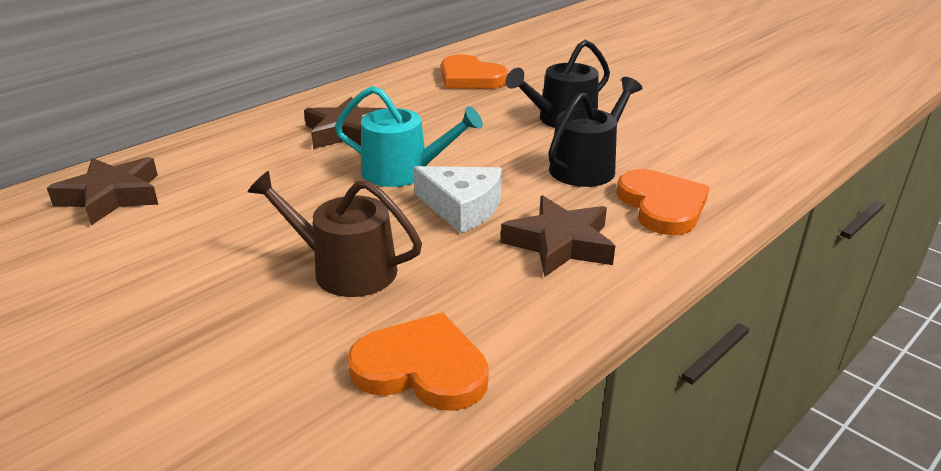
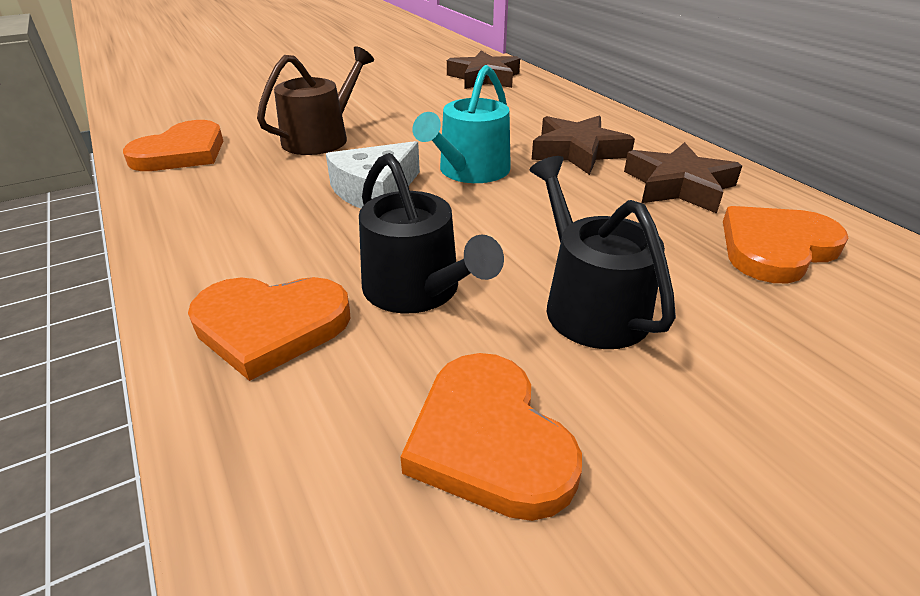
camera: 105 degrees right, 5 degrees up
(560, 244) = (263, 230): brown star -> brown star (678, 186)
(678, 135) = (489, 440): none -> orange heart

